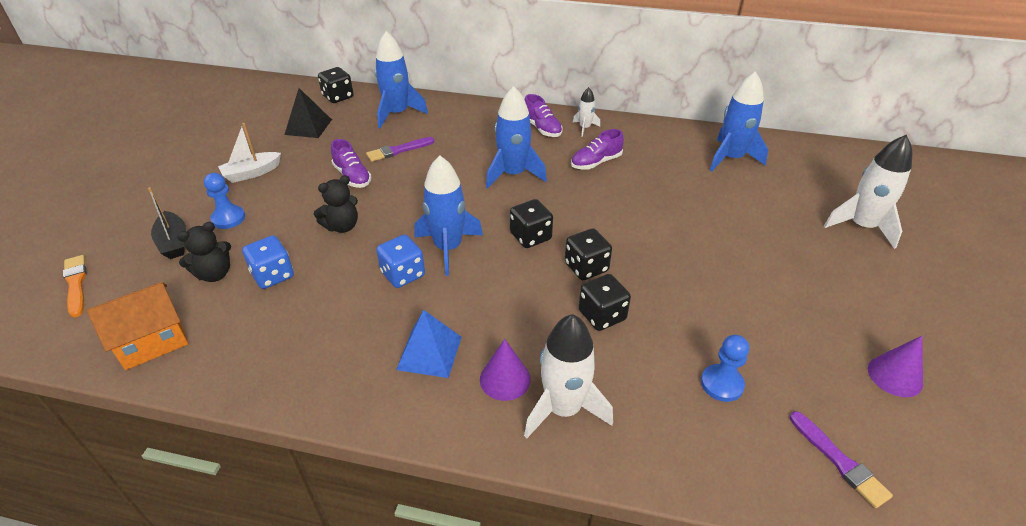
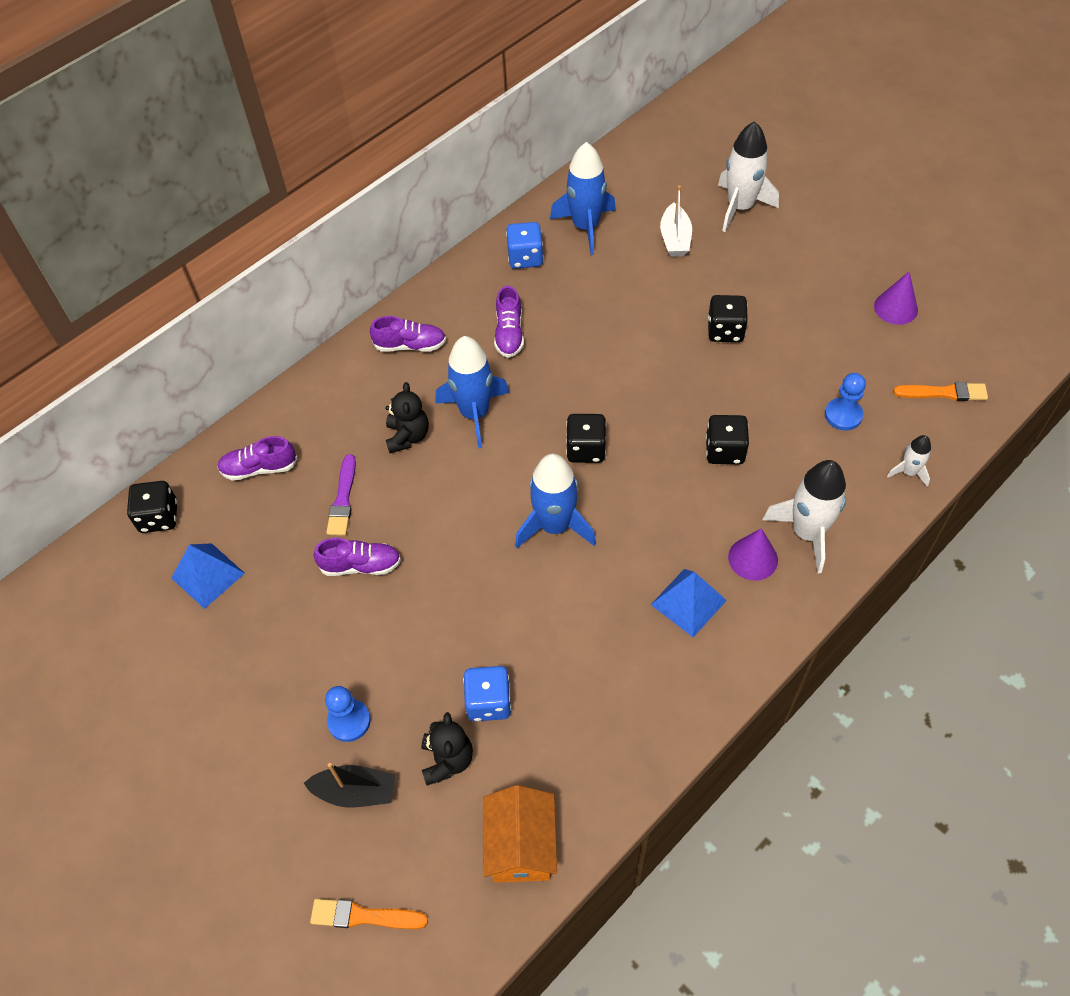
camera: 55 degrees left, 15 degrees up
(252, 173) = (268, 670): white boat -> white boat (675, 238)
(308, 127) = (208, 575): black pyramid -> blue pyramid
(342, 226) = (450, 608): black teddy bear -> black teddy bear (408, 436)
(397, 114) = (259, 468): blue rocket -> purple shoe
(403, 274) = (568, 581): blue dice -> blue dice (525, 258)
(585, 128) = (441, 308): white rocket -> white rocket (908, 472)
(586, 267) = (658, 429): black dice -> black dice (725, 331)
(839, 461) = (943, 393): purple brush -> orange brush

